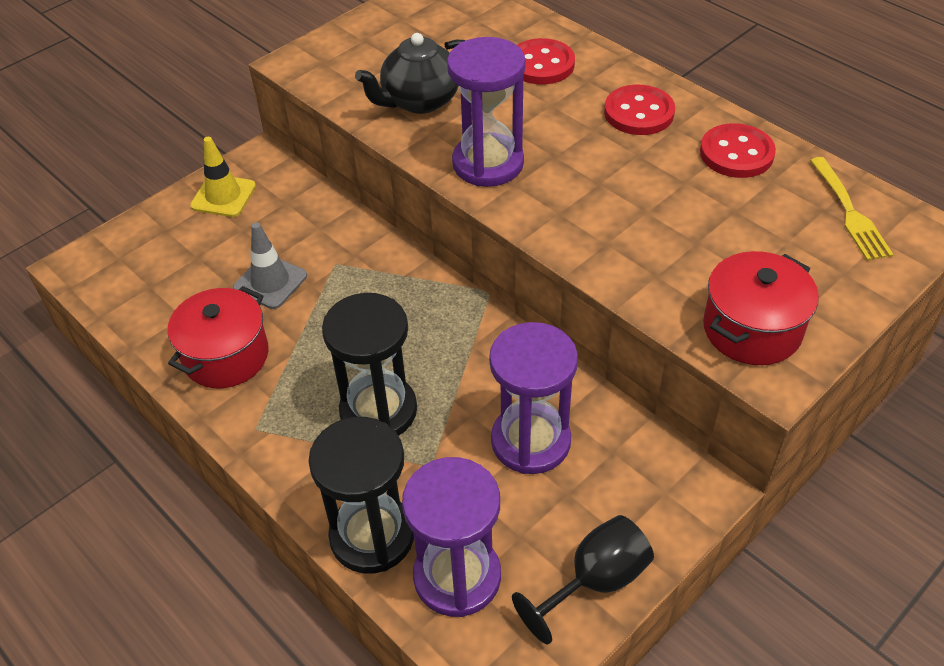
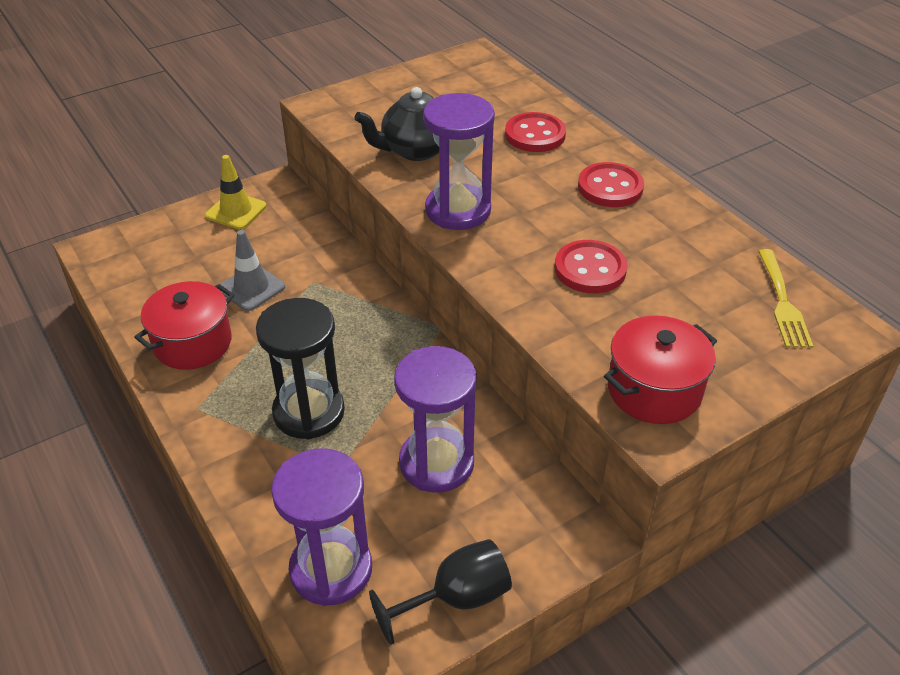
camera: 10 degrees right, 5 degrees down
(372, 536) = (267, 519): black hourglass -> none
(736, 153) = (690, 235): red button -> red button (590, 269)

